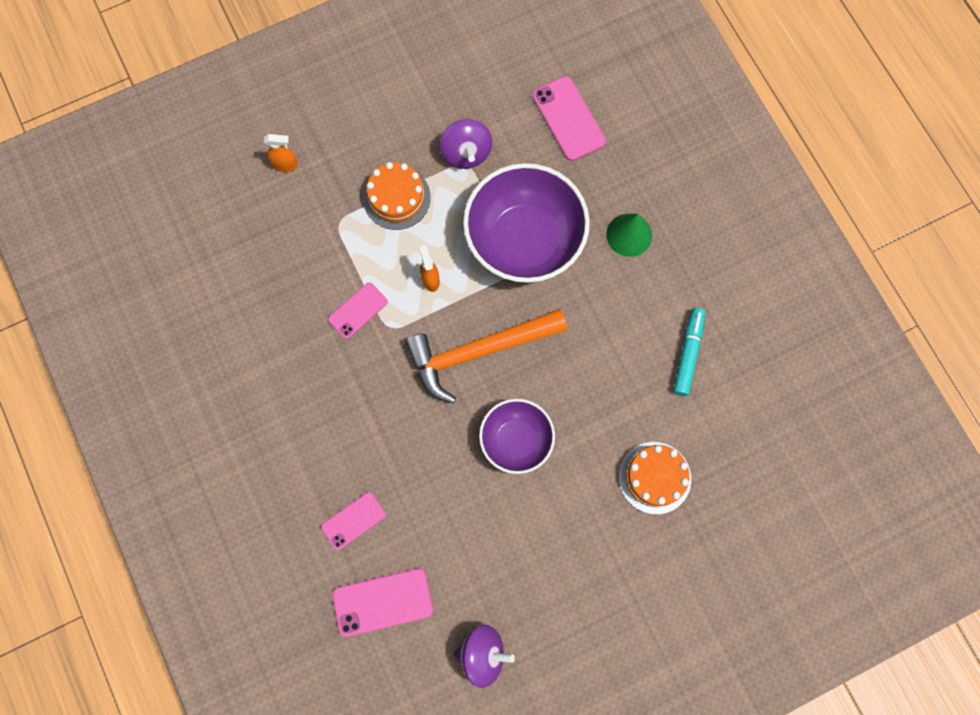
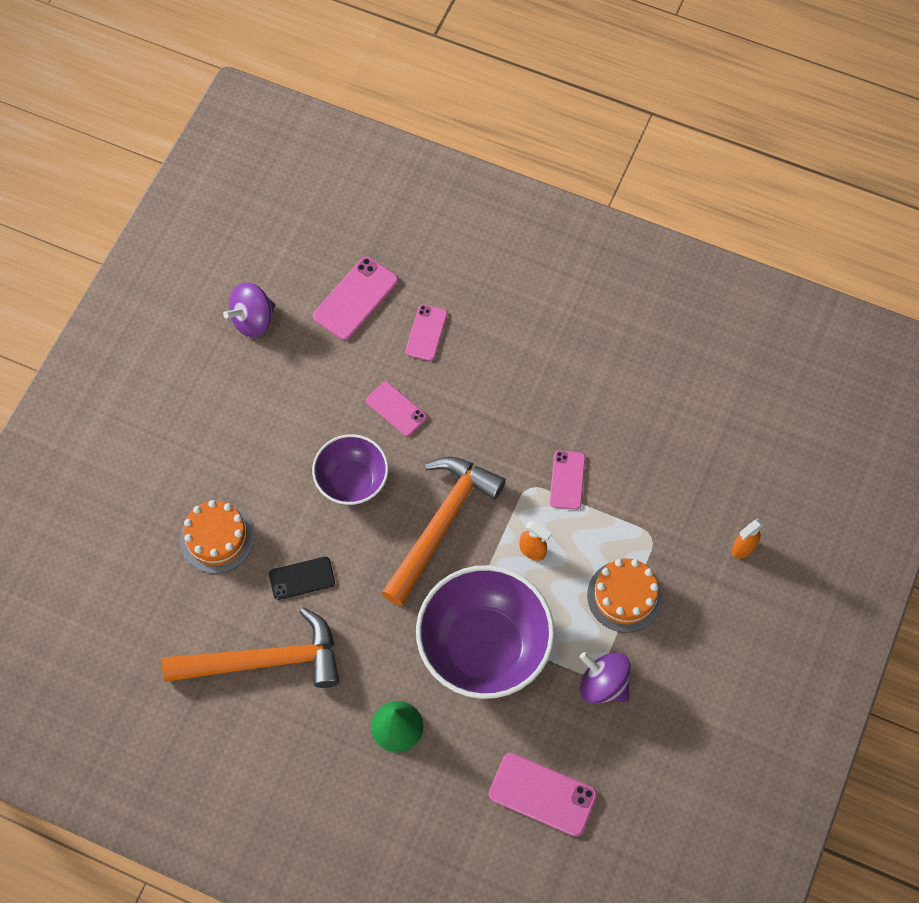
camera: 140 degrees right, 10 degrees down
(433, 473) = (396, 409): none -> pink phone
(614, 393) = (302, 578): none -> black phone
(688, 353) = (264, 660): turquoise marker -> orange hammer

